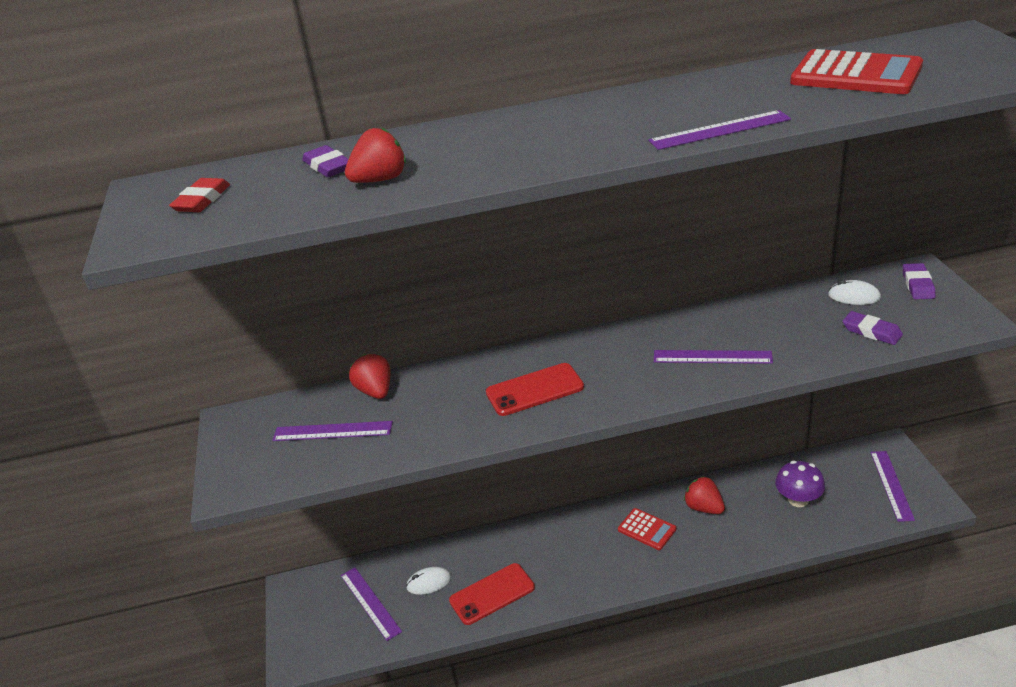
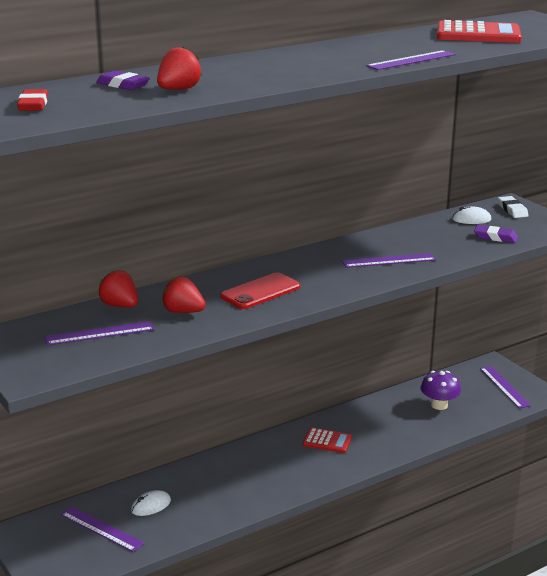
camera: 25 degrees left, 10 degrees down
(492, 594) = (214, 504): red phone -> none
(704, 508) = (367, 420): red strawberry -> red strawberry (183, 312)
(917, 285) = (512, 210): purple eraser -> white eraser

